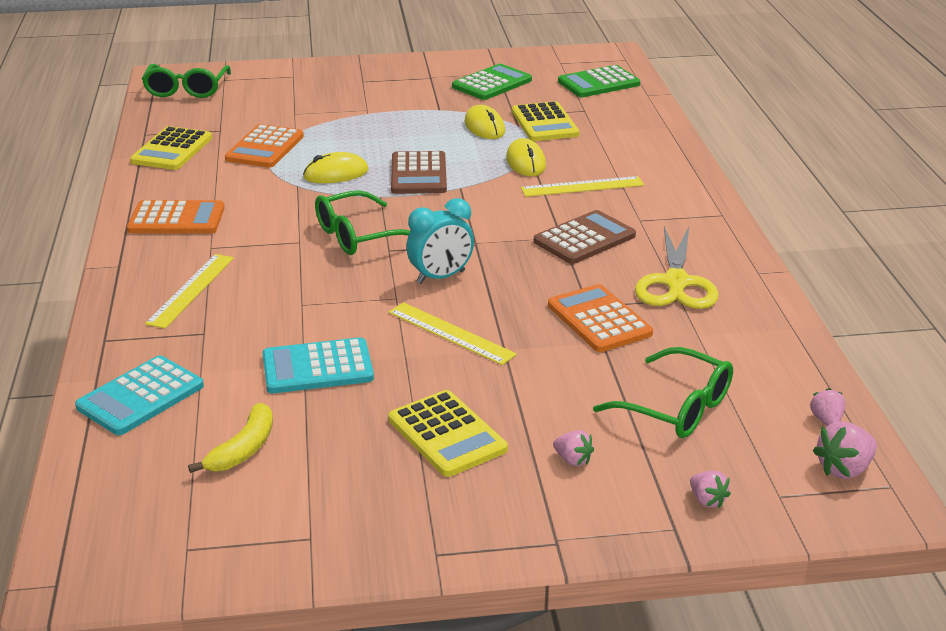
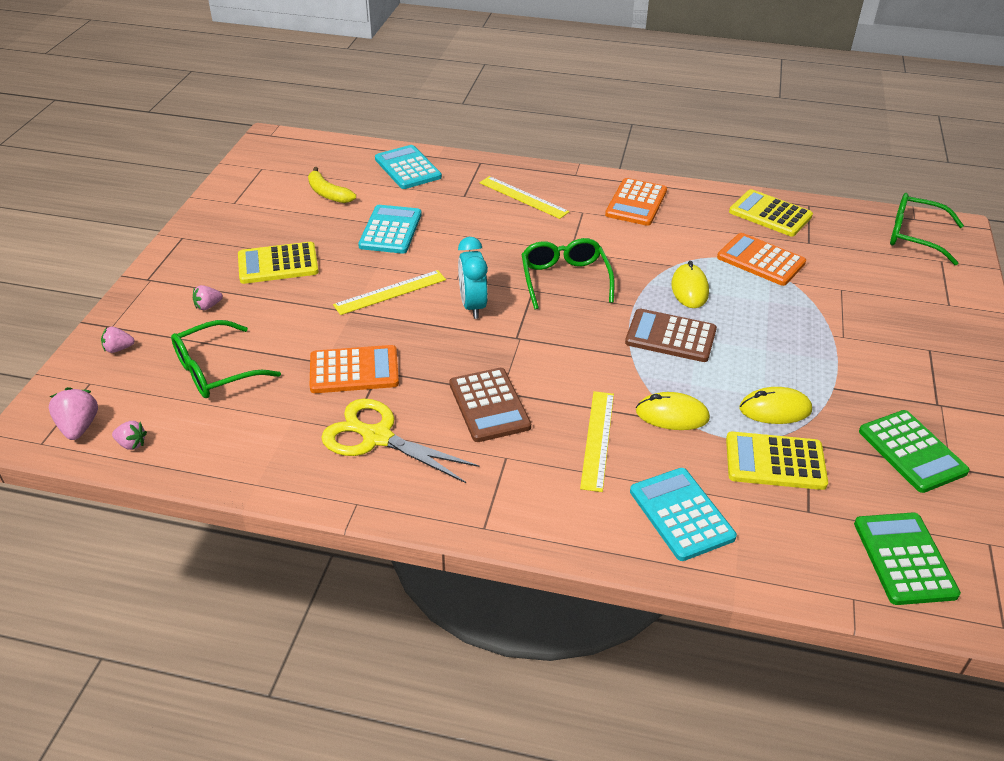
camera: 110 degrees right, 10 degrees up
(631, 148) = (681, 514): none -> turquoise calculator

